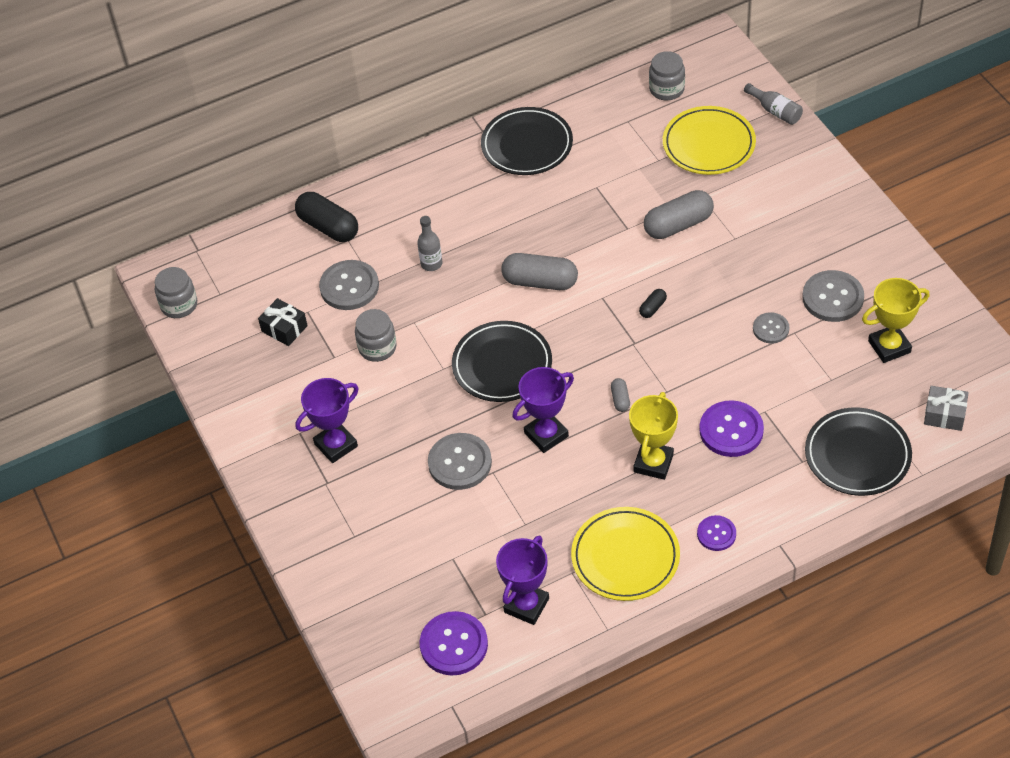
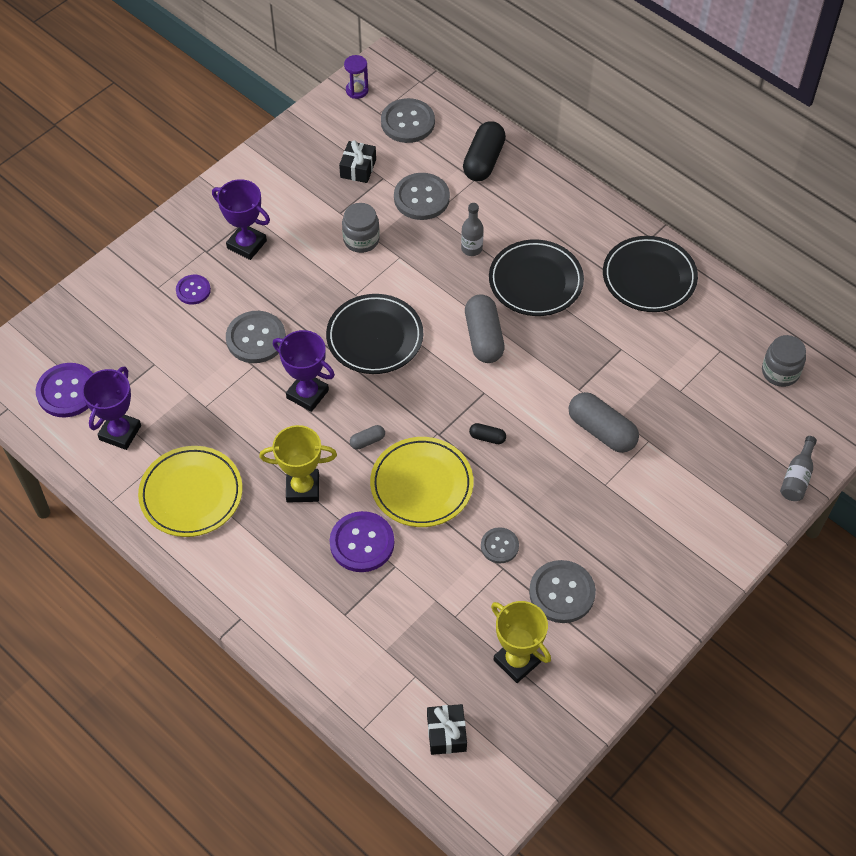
camera: 65 degrees right, 5 degrees up
(179, 305) = (357, 90): grey jar -> purple hourglass
(246, 274) = (407, 122): none -> grey button
(526, 605) = (120, 433): purple trophy -> purple trophy turned 75 degrees counterclockwise
(708, 144) = (721, 429): yellow plate -> yellow plate (421, 485)
(716, 534) = (237, 561): purple button -> purple button (193, 290)
(857, 455) = (368, 662): black plate -> black plate (535, 281)
(944, 414) = (446, 733): grey gift -> black gift

